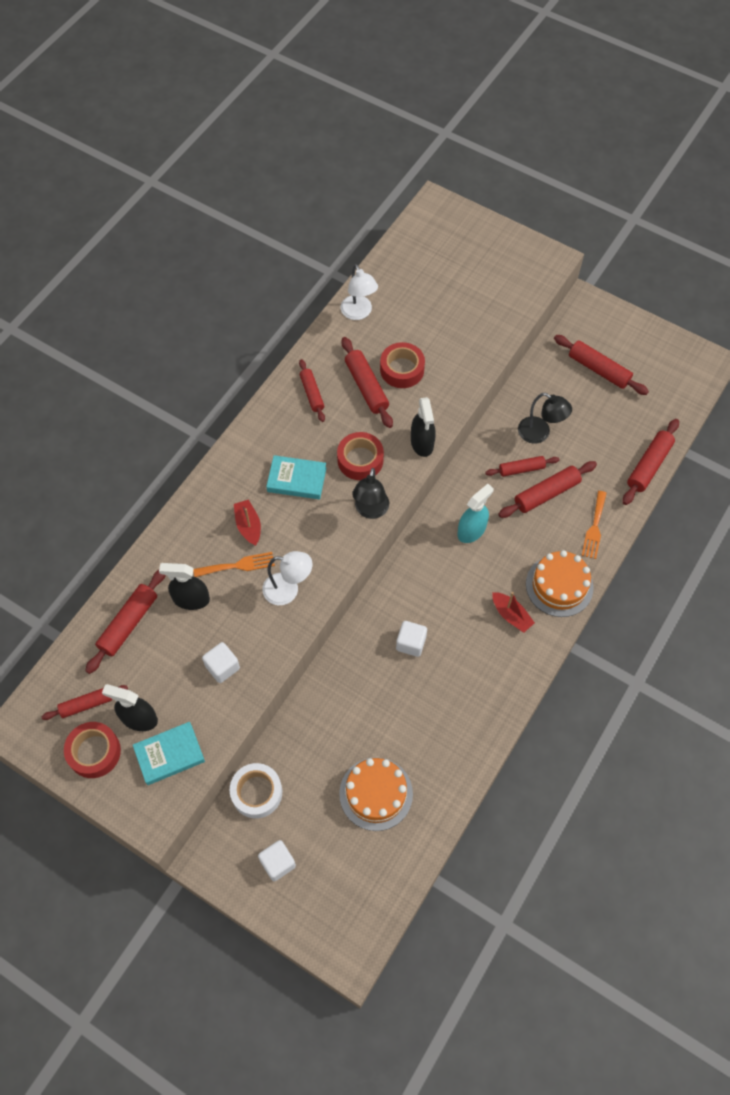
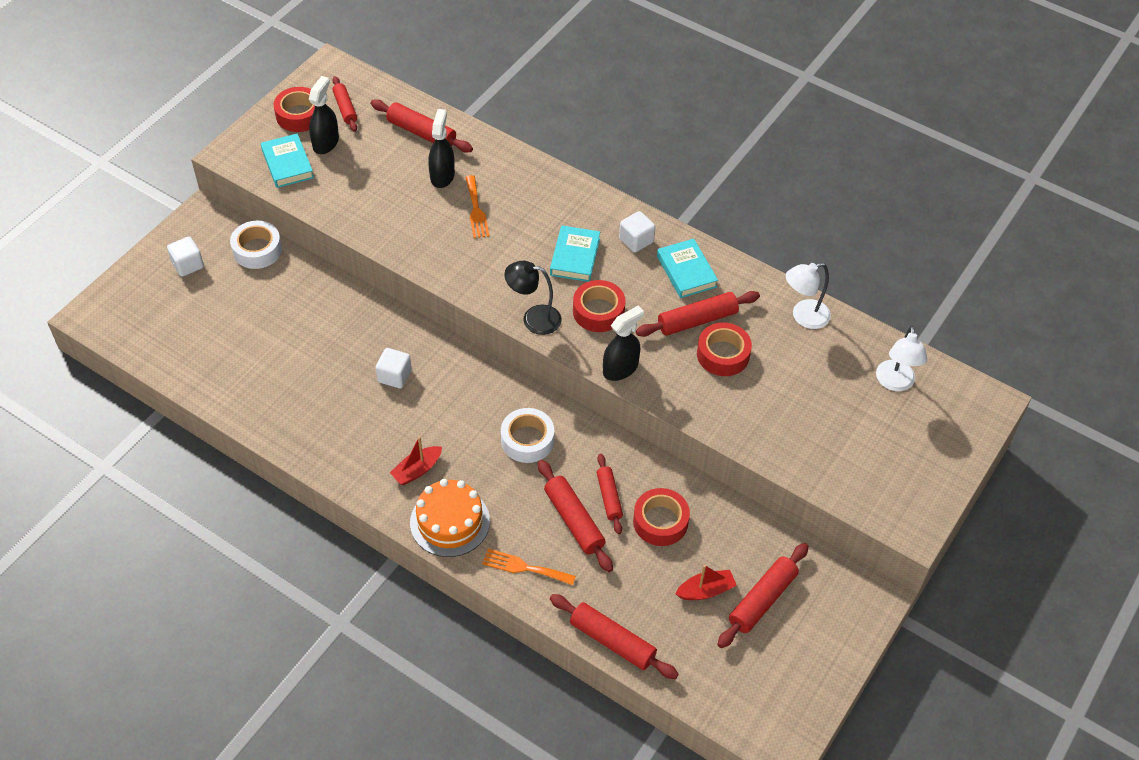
camera: 90 degrees right, 10 degrees down
(222, 667) = (368, 199): white cube -> white cube (636, 240)
(248, 526) = (521, 218): red boat -> red boat (706, 591)
(288, 590) = (445, 248): white lamp -> white lamp (895, 383)
(312, 393) = (686, 271): red rolling pin -> turquoise book
(376, 793) = (238, 340): orange cake -> none
(422, 443) = (620, 369): black spray bottle -> black spray bottle turned 150 degrees clockwise
(471, 530) = (527, 440): turquoise spray bottle -> white tape
(540, 434) = (660, 521): black lamp -> red tape

